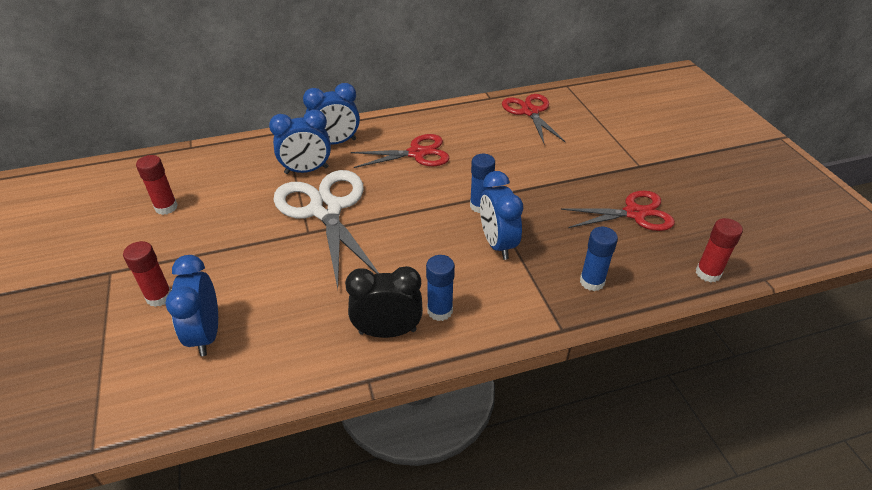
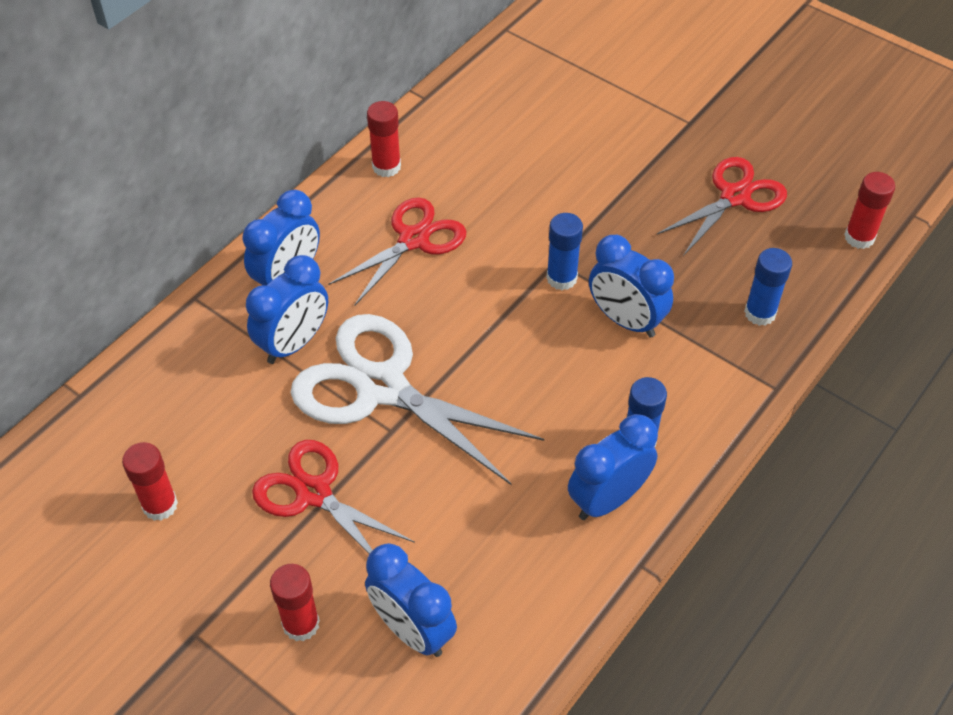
camera: 35 degrees left, 10 degrees up
(387, 331) = (608, 499): black clock -> blue clock
(437, 118) = (386, 167): none -> red glue stick
(530, 112) = (497, 98): red scissors -> red scissors (313, 492)

